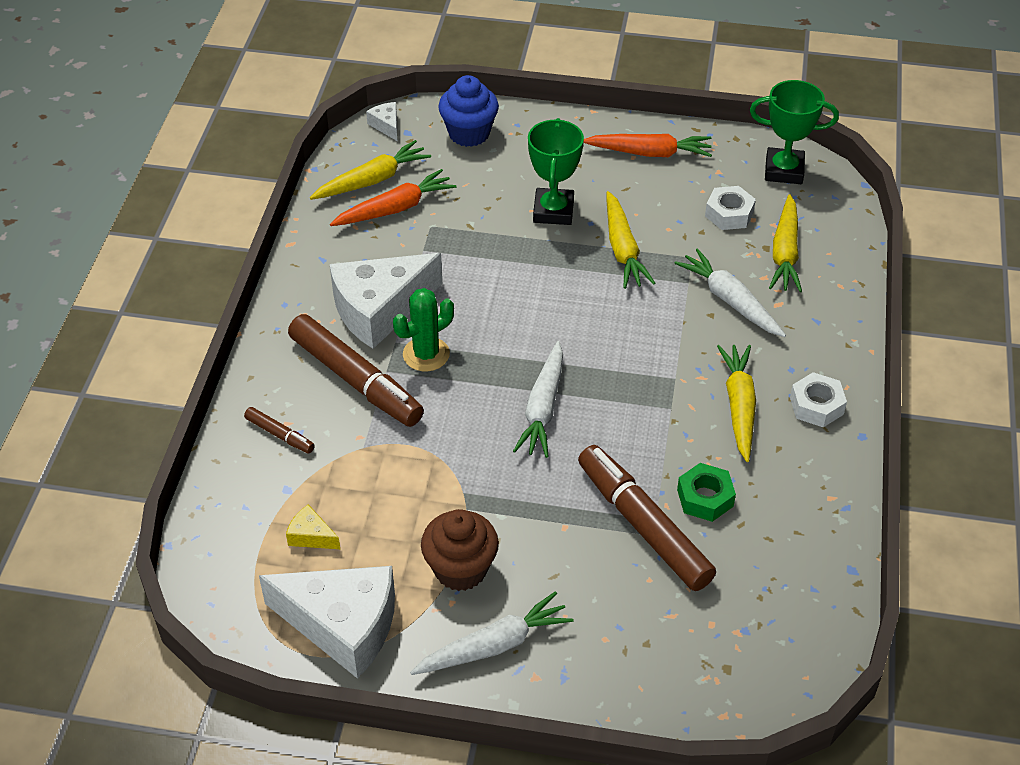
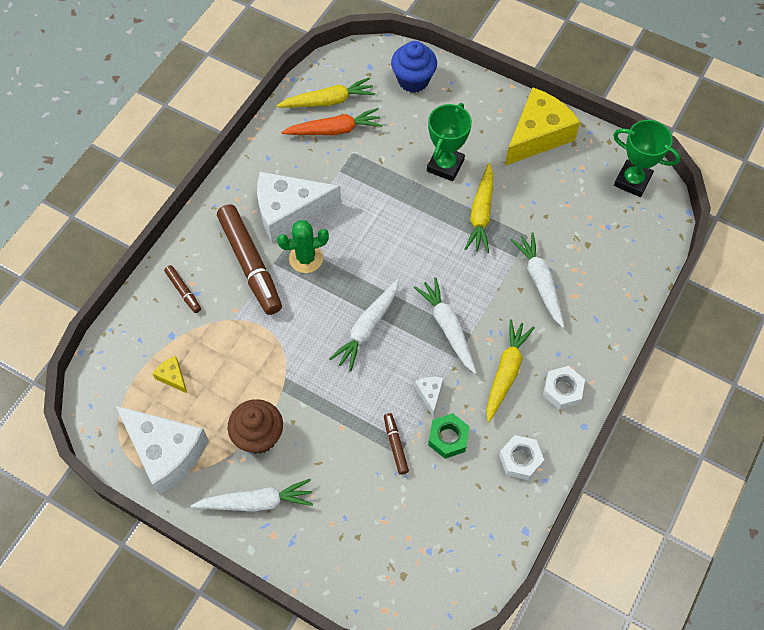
camera: 20 degrees right, 15 degrees up
(386, 125) = (357, 56): white cheese -> white cheese (430, 394)
(643, 379) = (448, 327): none -> white carrot
(643, 525) = (395, 445): brown marker -> brown marker, size x0.46
(649, 153) = (538, 135): orange carrot -> yellow cheese
(729, 214) = (573, 207): white nut -> white nut (520, 460)
(785, 253) = (599, 253): yellow carrot -> none

